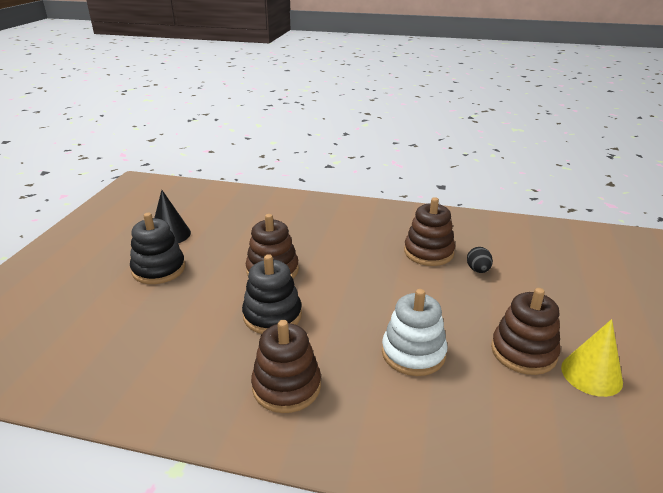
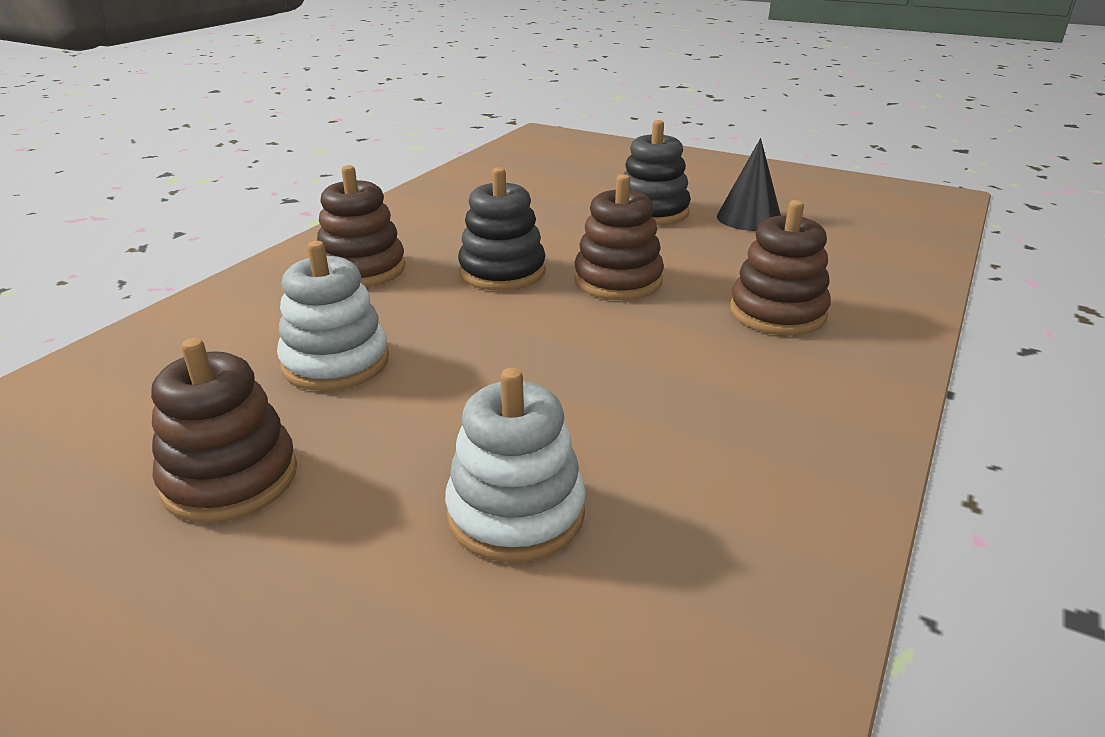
camera: 105 degrees right, 0 degrees up
(428, 252) = (623, 456): brown stacking toy -> brown stacking toy (777, 313)
(478, 270) = (516, 513): black egg -> white stacking toy
(591, 374) = (95, 546): yellow cone -> none

